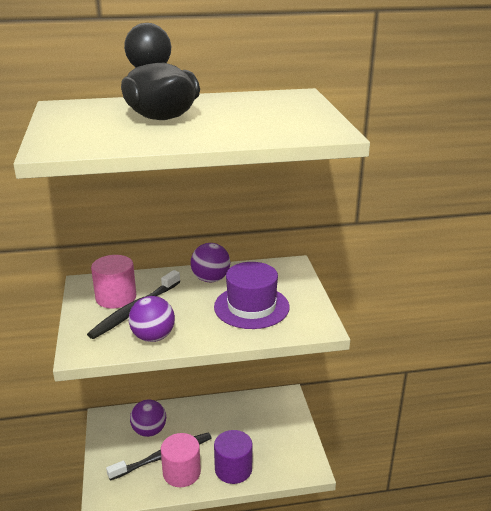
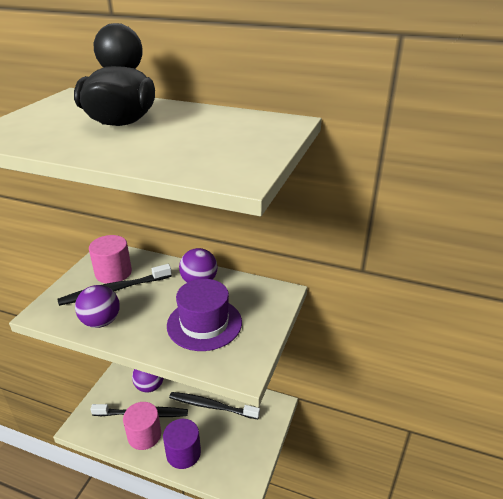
camera: 30 degrees right, 5 degrees up
(227, 421) = (211, 406): none -> black toothbrush

